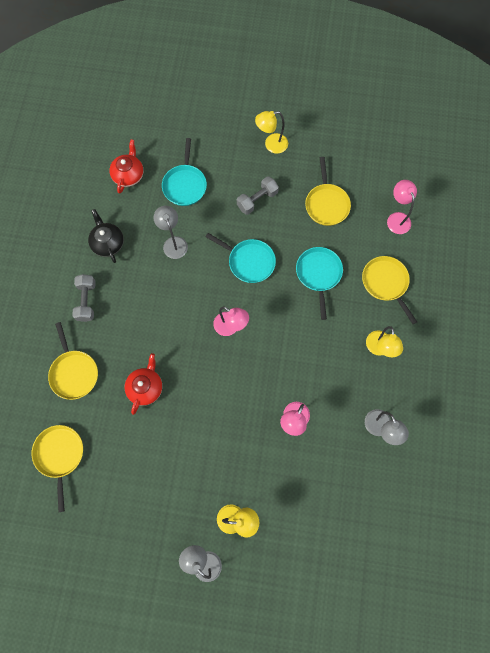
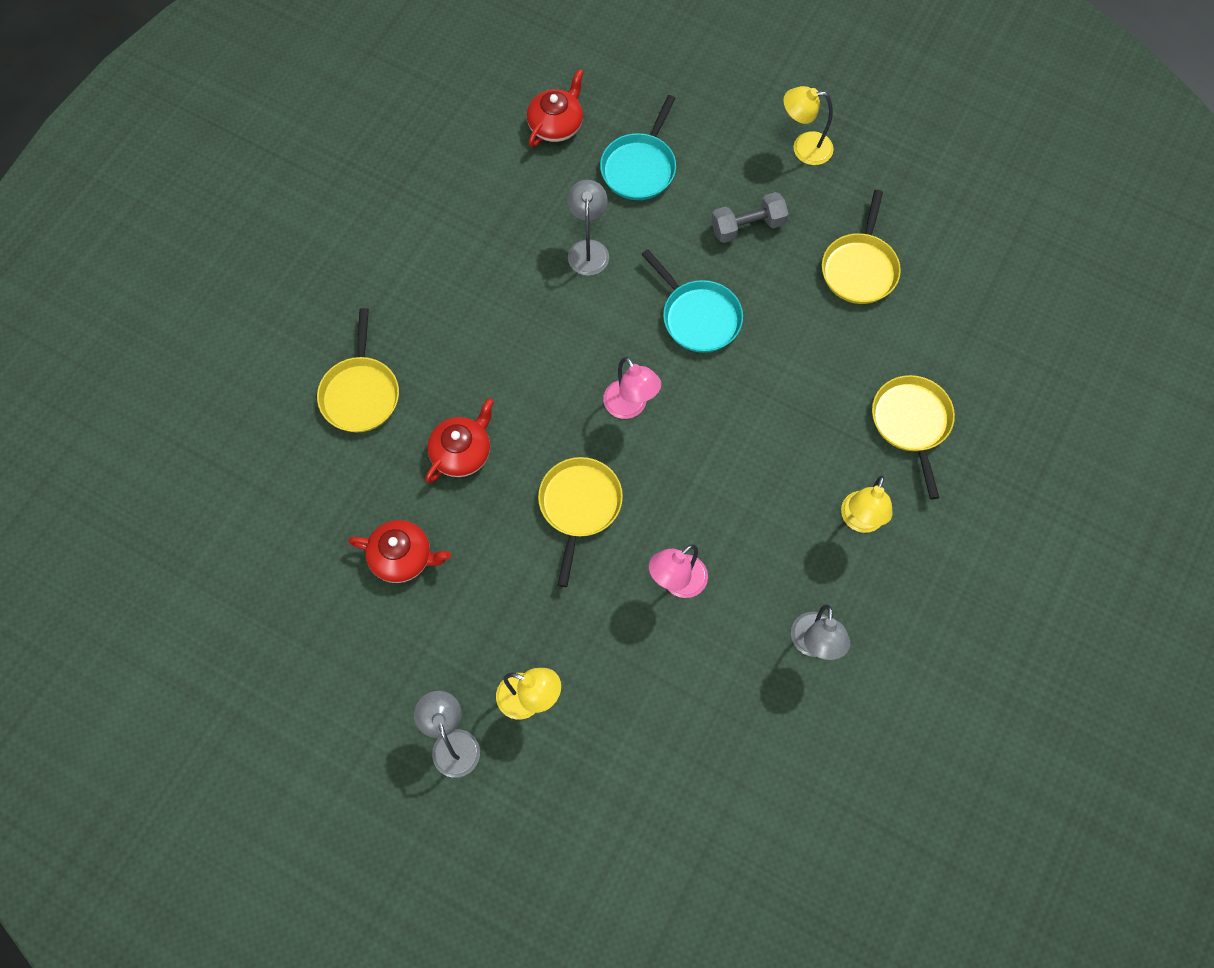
camera: 20 degrees right, 5 degrees down
(60, 455) = (293, 507): yellow pan -> yellow pan (579, 506)
(86, 301) = (419, 293): grey dumbbell -> none
(108, 243) = (485, 217): black teapot -> none
(134, 462) = (402, 557): none -> red teapot
(318, 274) = (805, 372): turquoise pan -> none
(397, 218) = (970, 327): pink lamp -> none

